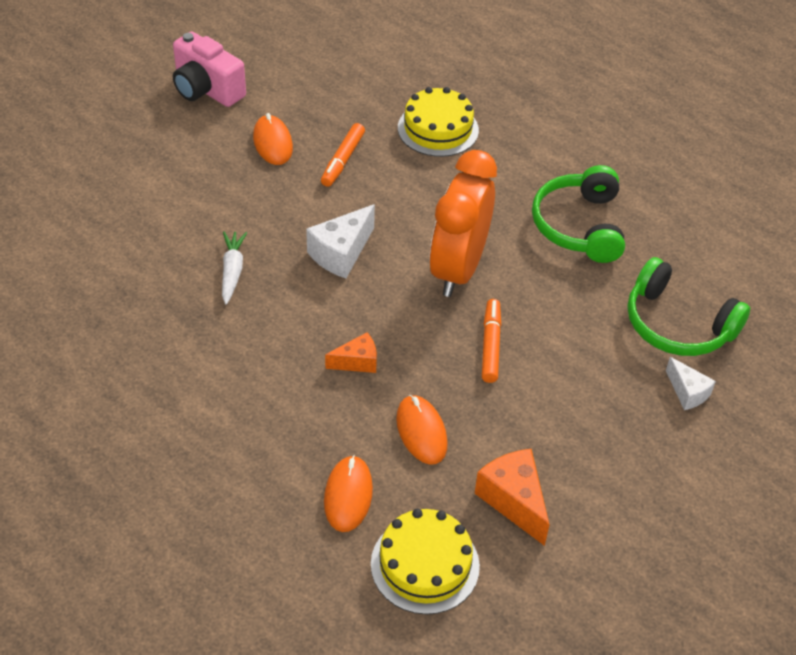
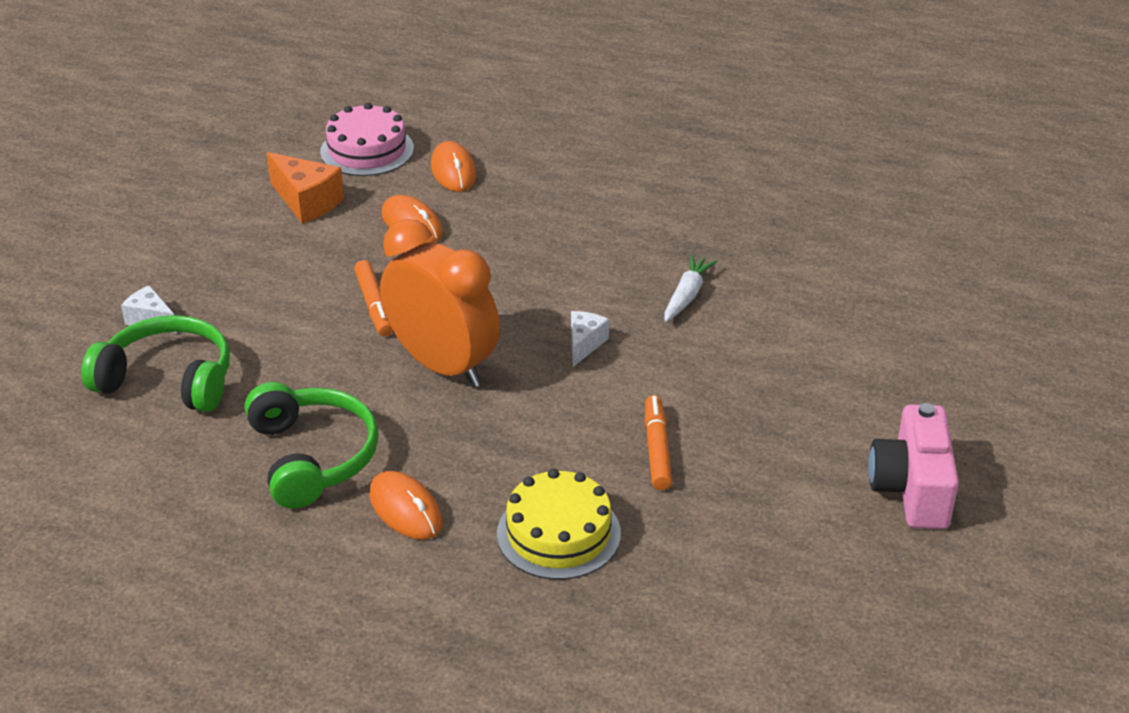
camera: 160 degrees right, 10 degrees down
(206, 89) = (911, 490): pink camera -> pink camera turned 105 degrees counterclockwise
(232, 271) = (687, 295): white carrot -> white carrot turned 135 degrees counterclockwise
(273, 143) = (761, 444): orange mouse -> orange mouse (405, 509)
(341, 253) = (584, 344): white cheese -> white cheese, size x0.62
(357, 362) = (503, 257): orange cheese -> none
(425, 565) = (367, 150): yellow cake -> pink cake
(458, 269) = (443, 365): orange clock -> orange clock turned 45 degrees counterclockwise

